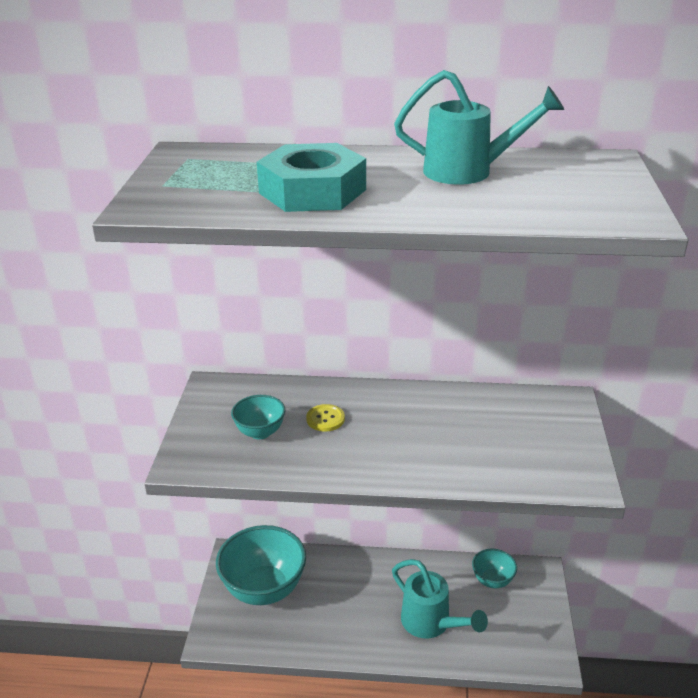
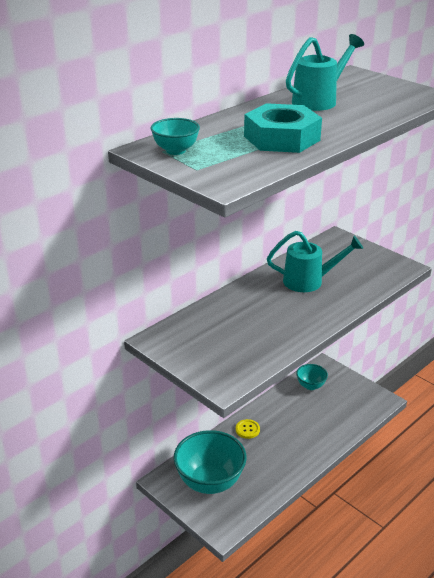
camera: 50 degrees left, 0 degrees up
(260, 432) = (232, 342): turquoise bowl -> turquoise bowl (175, 151)
(325, 419) = (251, 314): yellow button -> yellow button (247, 429)
(431, 623) = (314, 427): turquoise watering can -> turquoise watering can (309, 281)

